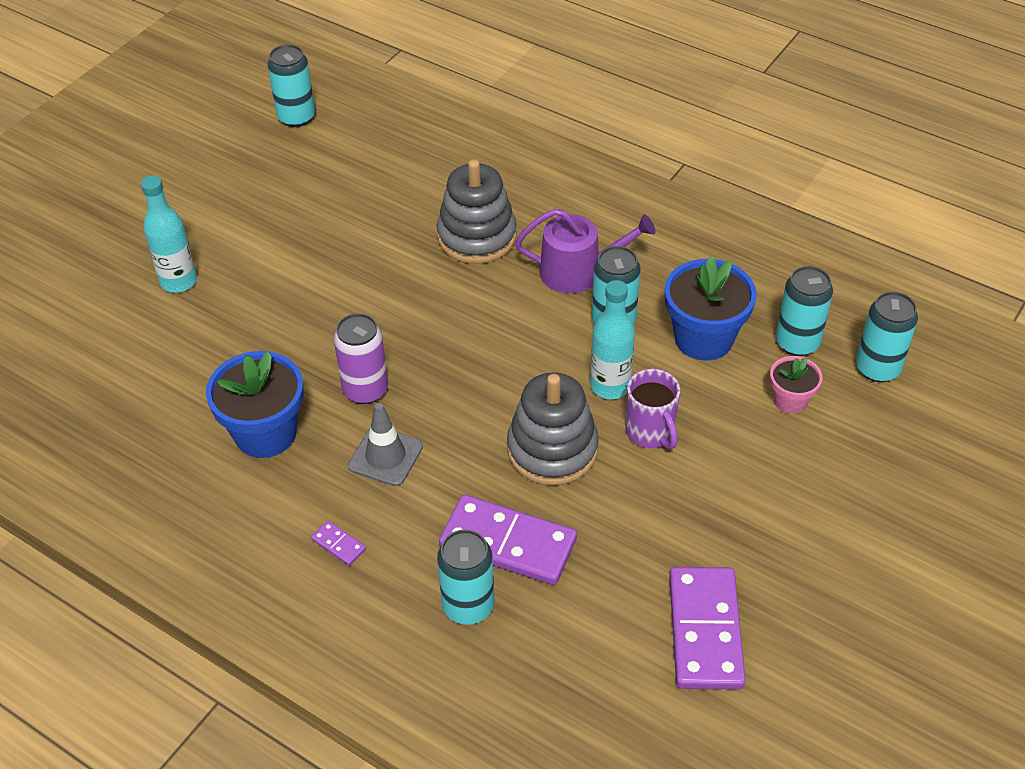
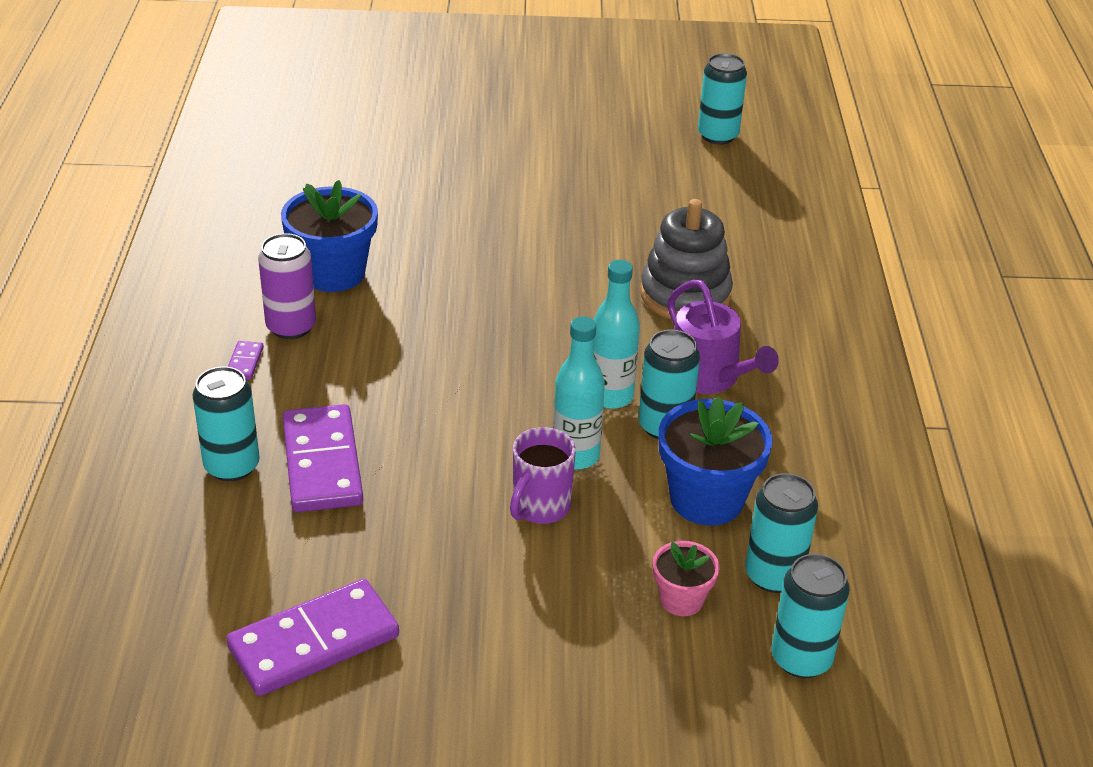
camera: 55 degrees right, 10 degrees down
(178, 281) = (459, 160): turquoise bottle -> turquoise bottle (610, 396)
(365, 390) = (430, 306): purple can -> purple can (291, 327)
(385, 456) = (364, 349): grey traffic cone -> none
(552, 449) = (459, 448): grey stacking toy -> none

